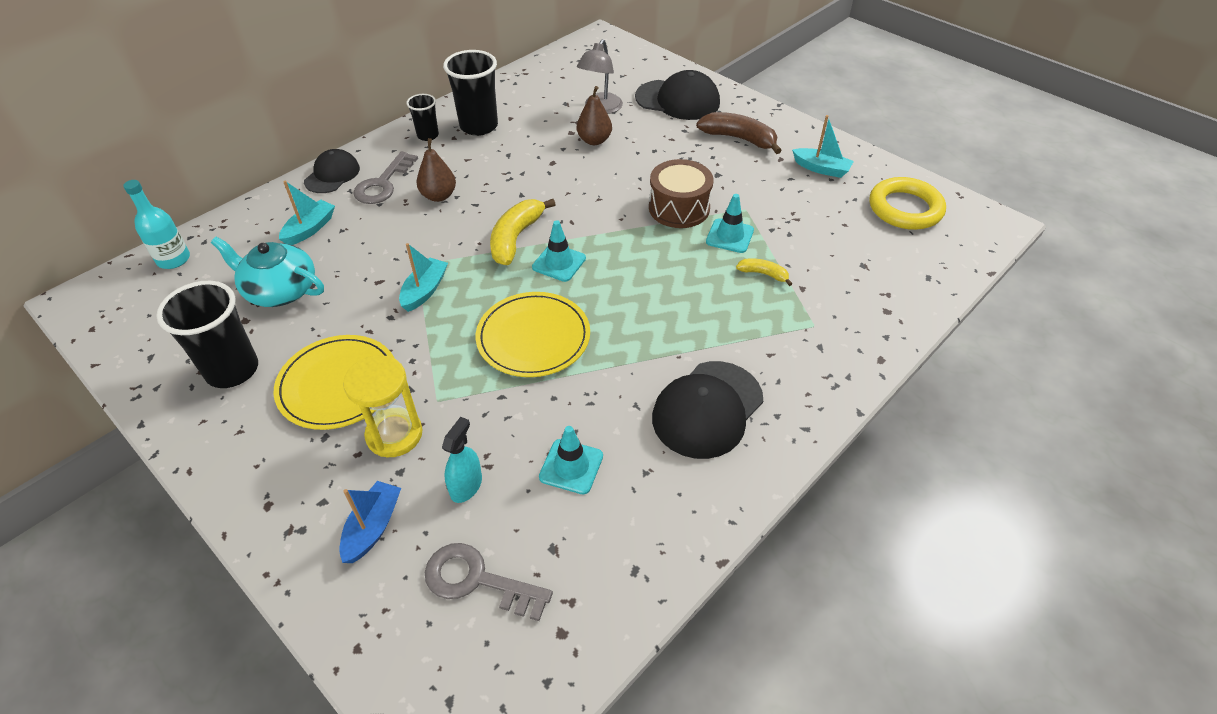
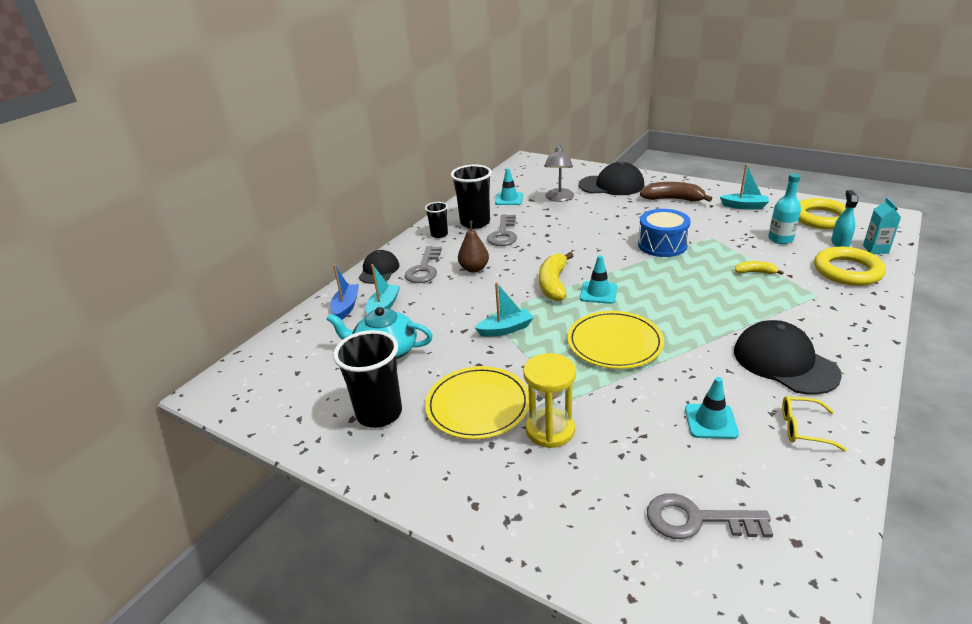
camera: 10 degrees left, 15 degrees down
(173, 259) = (279, 347): turquoise bottle -> turquoise bottle (780, 239)
(373, 527) = (579, 501): blue boat -> blue boat (346, 307)
(425, 290) = (506, 329): turquoise boat -> turquoise boat turned 60 degrees clockwise
(466, 486) = (636, 453): turquoise spray bottle -> turquoise spray bottle (840, 243)
(502, 151) = (503, 234): none -> grey key
(594, 140) = (569, 217): brown pear -> none
(666, 500) = (803, 428): none -> yellow glasses
(679, 208) = (662, 245): brown drum -> blue drum
(707, 409) = (784, 362): black cap -> black cap turned 120 degrees clockwise
(729, 236) = (712, 254): turquoise traffic cone -> turquoise traffic cone (509, 199)
(877, 297) = (847, 271): none -> yellow ring
(938, 272) = (875, 249): none -> turquoise carton

